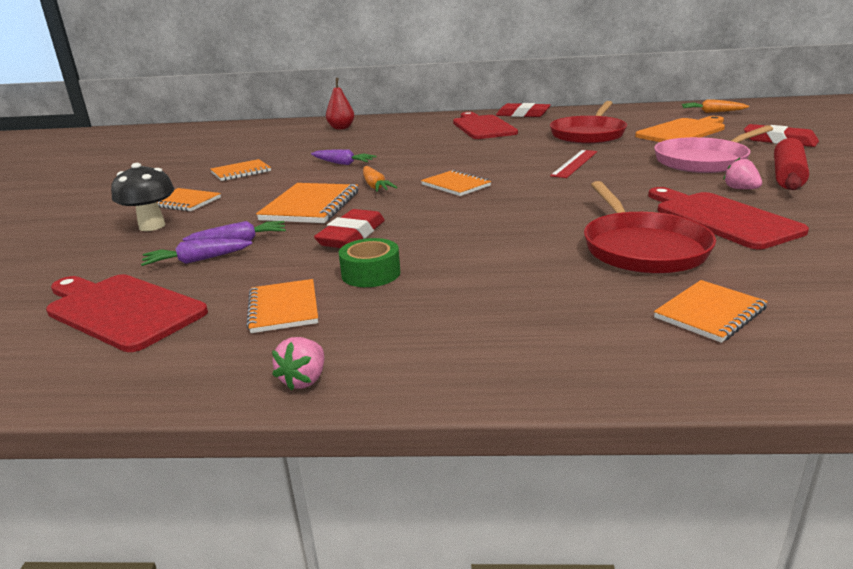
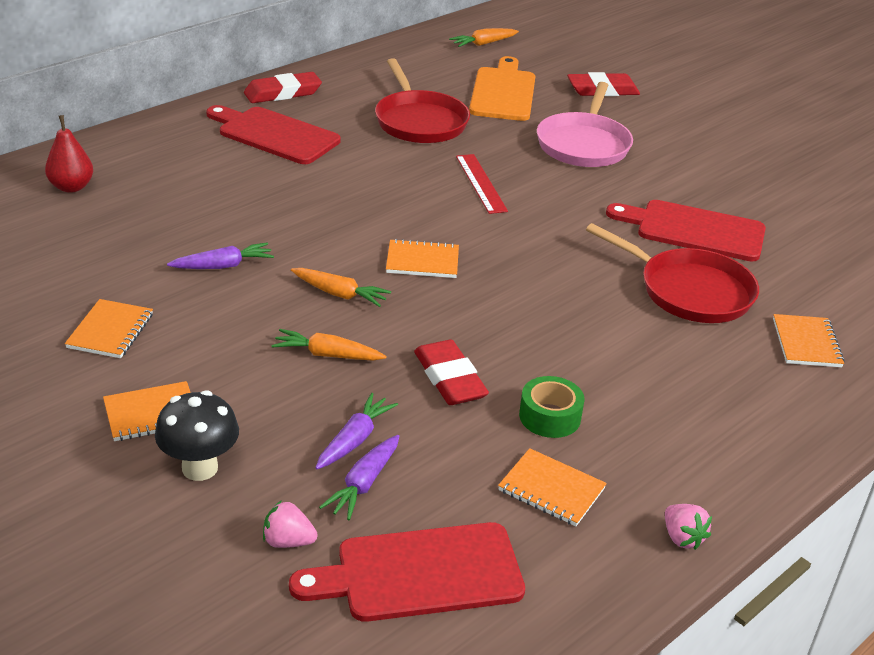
camera: 50 degrees left, 10 degrees up
(311, 206) = (327, 355): orange notebook -> orange carrot
(740, 189) = (660, 182): pink strawberry -> pink strawberry (288, 541)
(787, 175) = (669, 150): red rolling pin -> none

